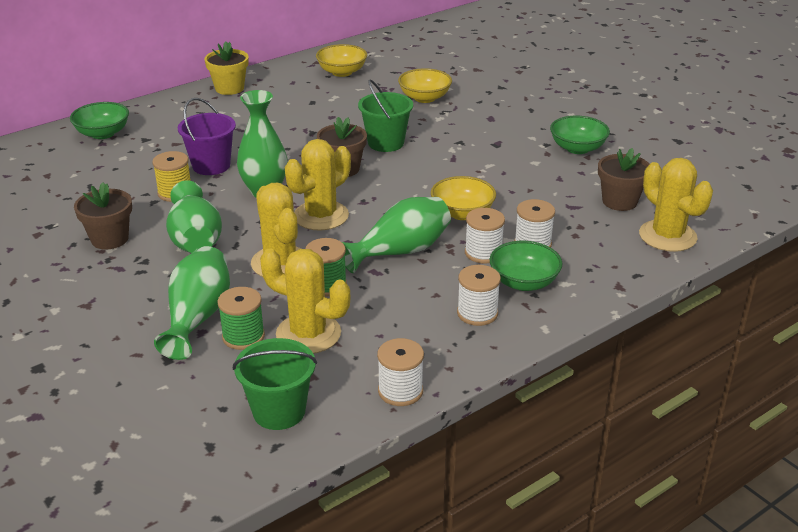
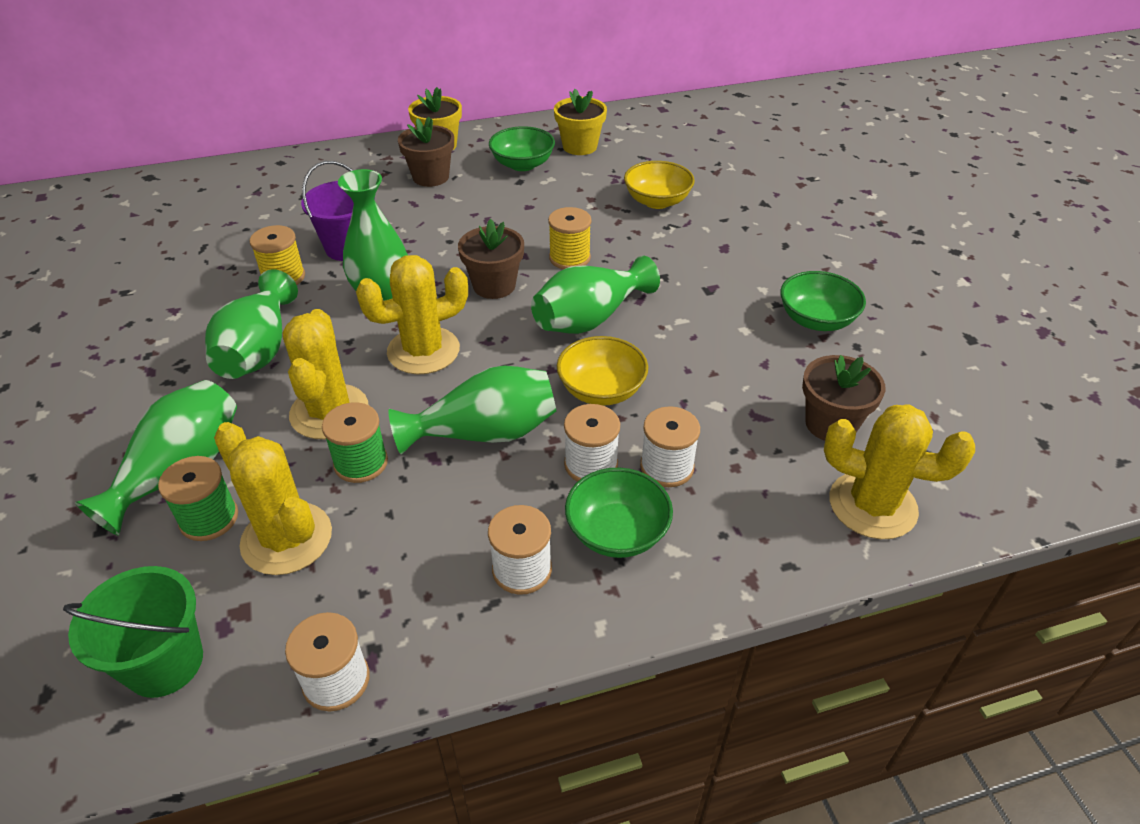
camera: 20 degrees right, 10 degrees up
(103, 133) = (266, 180): green bowl -> green bowl (522, 164)
(110, 239) = (170, 326): brown flower pot -> brown flower pot (431, 177)
(342, 72) = (580, 146): yellow bowl -> yellow flower pot
(386, 143) = (569, 258): green bucket -> yellow spool
(426, 175) = (590, 318): none -> green vase
(667, 236) = (872, 505): yellow cactus -> yellow cactus turned 60 degrees counterclockwise

